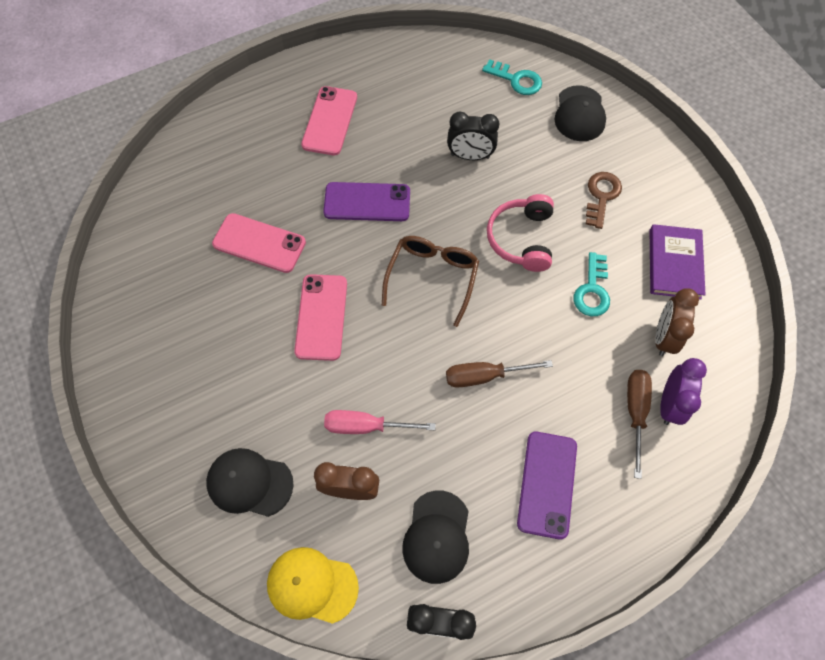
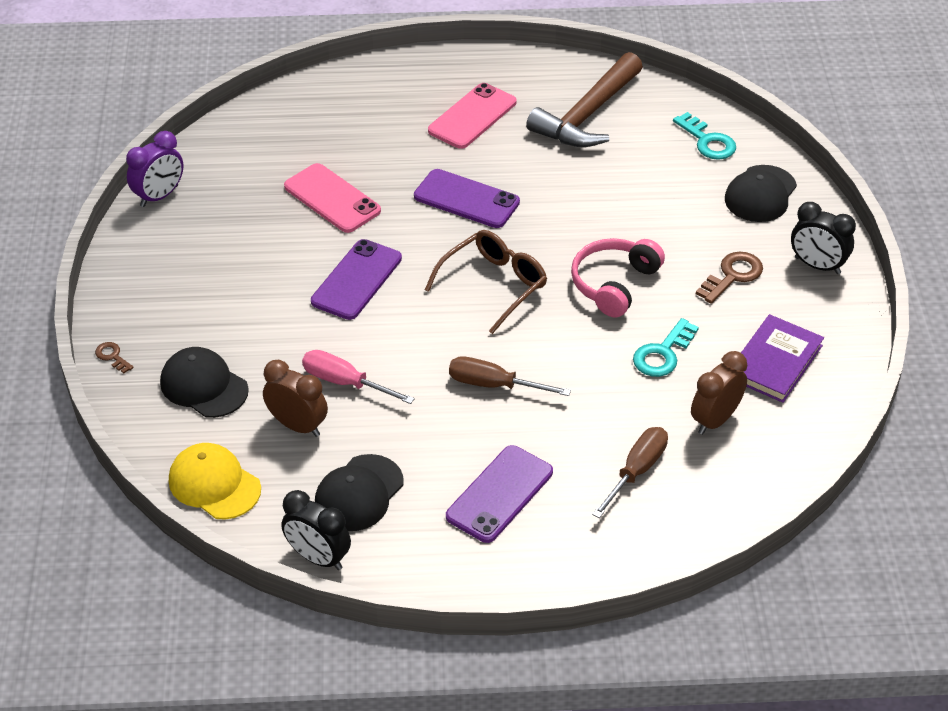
camera: 25 degrees right, 20 degrees down
(153, 487) = (112, 356): none -> brown key
(321, 317) = (357, 280): pink phone -> purple phone
(416, 88) = (587, 115): none -> brown hammer
(470, 156) = (606, 194): black clock -> black clock (817, 265)
(669, 404) = (679, 477): purple clock -> purple clock (159, 196)

